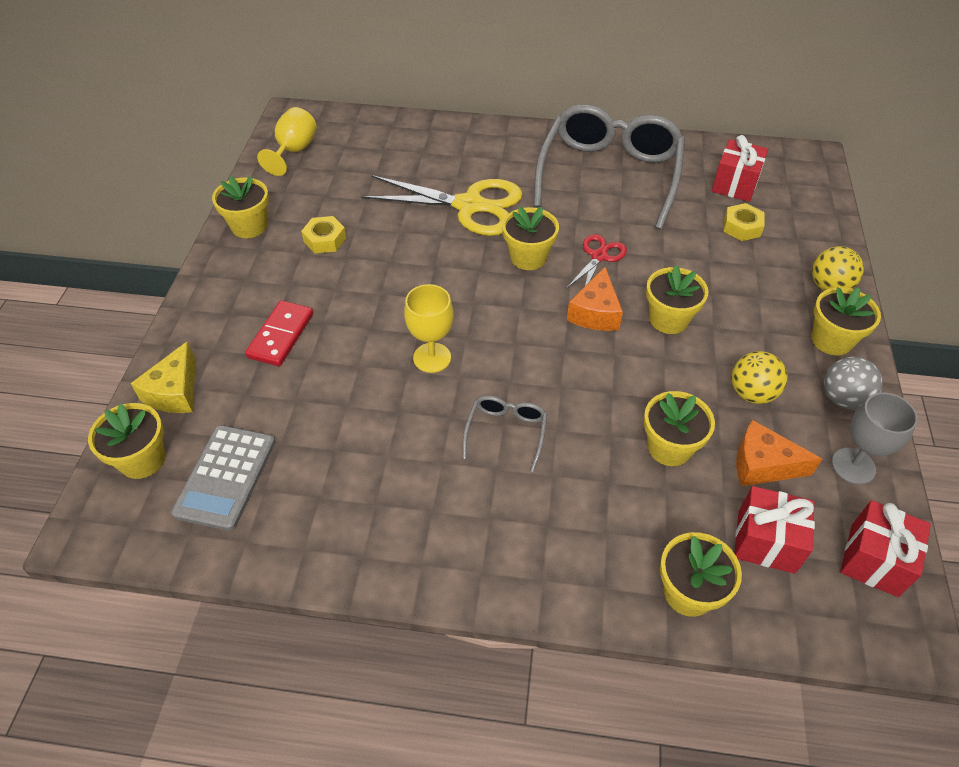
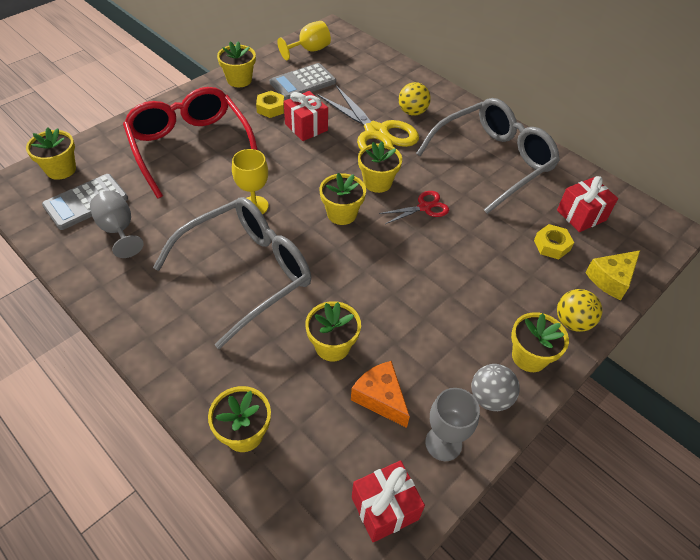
camera: 35 degrees right, 0 degrees up
(174, 392) = (110, 145): yellow cheese -> yellow cheese (611, 279)
(281, 335) = (190, 147): red domino -> red glasses
(307, 482) = (118, 230): none -> grey goblet
(328, 191) = (303, 82): none -> grey calculator
(506, 432) = (247, 272): grey glasses -> grey glasses, size x2.30
(595, 312) = (381, 239): orange cheese -> none
(668, 319) = (425, 272): yellow flower pot -> yellow flower pot (341, 214)
(752, 393) = (427, 351): yellow ball -> yellow ball (412, 112)
(766, 541) = (326, 442): red gift -> red gift (306, 127)

